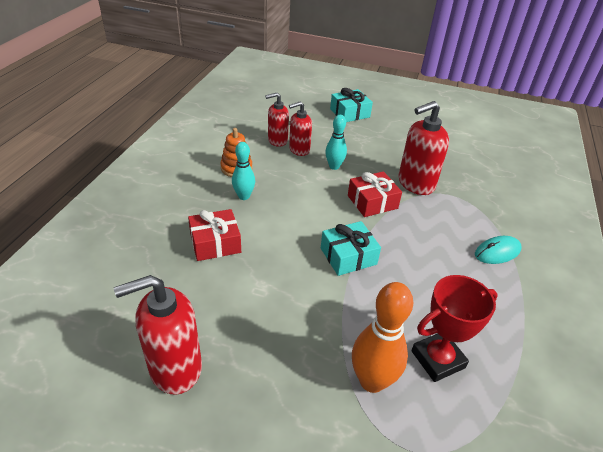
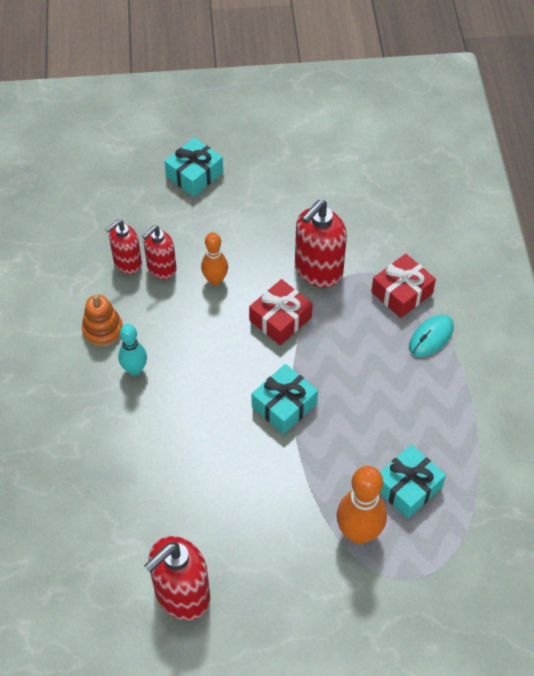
camera: 20 degrees left, 15 degrees up
(215, 243) = (139, 446): red gift -> red gift (402, 293)
(334, 166) = (215, 280): turquoise bowling pin -> orange bowling pin
(437, 359) = (408, 487): red trophy -> turquoise gift

